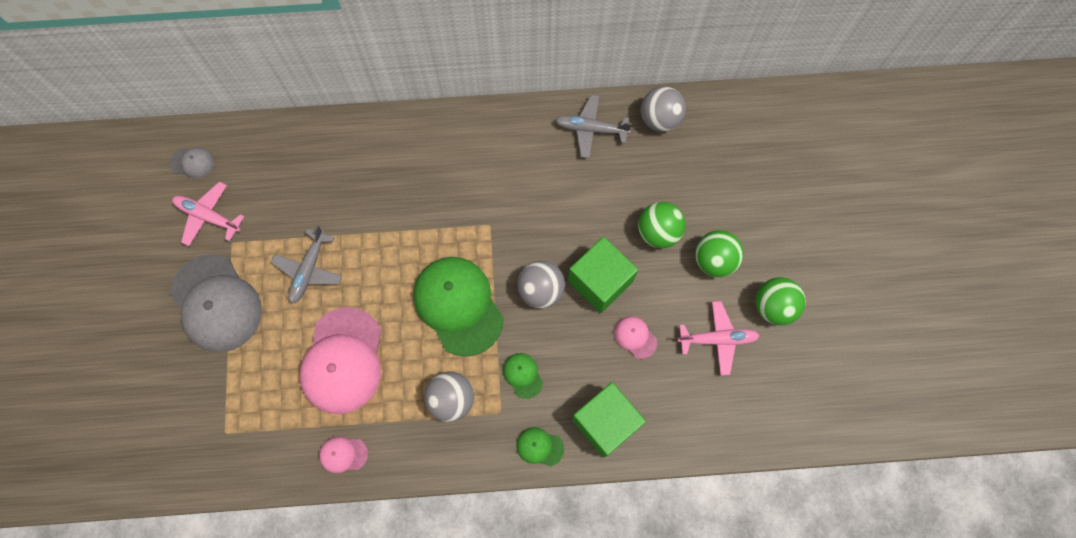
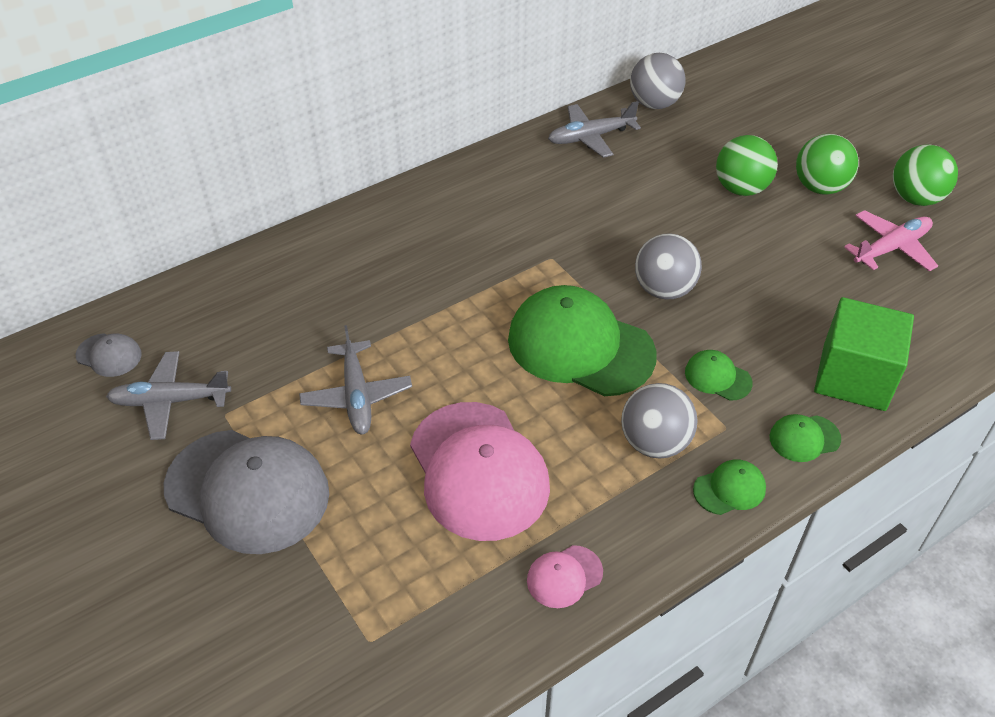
camera: 30 degrees left, 25 degrees down
(192, 162) = (109, 355): grey cap -> grey cap turned 45 degrees clockwise
(208, 216) = (170, 401): pink plane -> grey plane
(470, 454) = (729, 489): none -> green cap
(600, 281) = (721, 254): green cube -> none
(635, 337) = (806, 285): pink cap -> none

